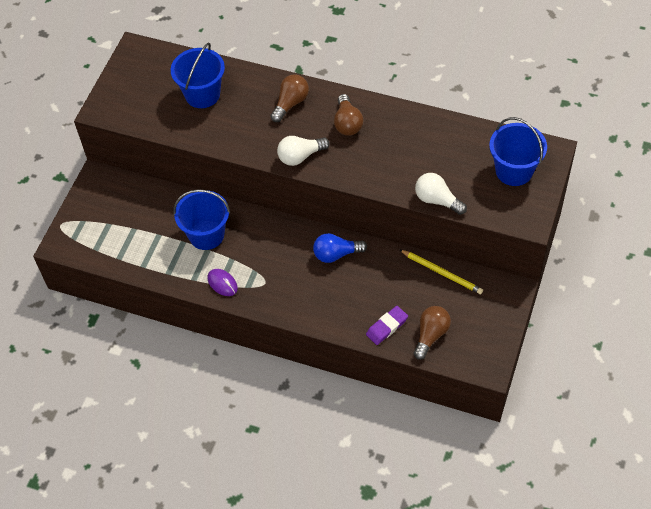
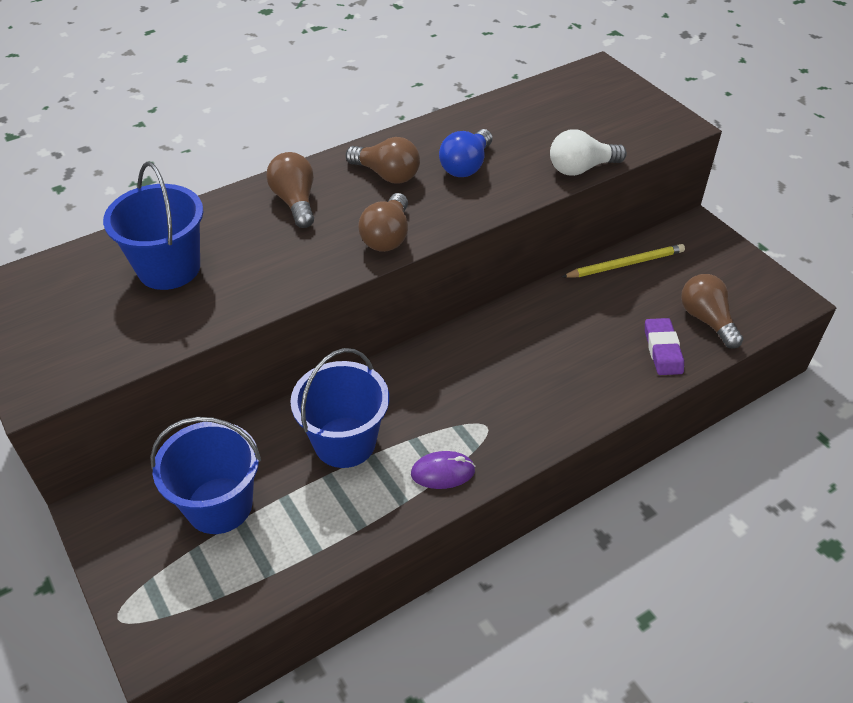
camera: 55 degrees left, 10 degrees down
(300, 156) = (387, 236): white light bulb -> brown light bulb
(336, 254) = (511, 333): blue light bulb -> blue light bulb (466, 166)
(514, 171) = (598, 101): blue bucket -> blue bucket (219, 505)

